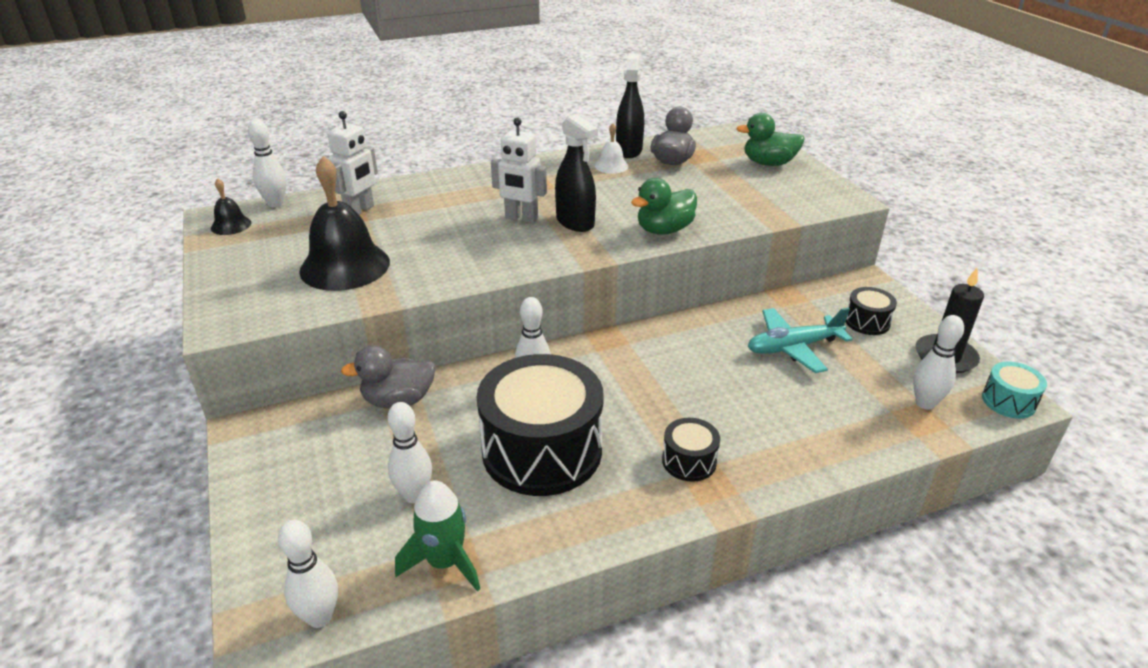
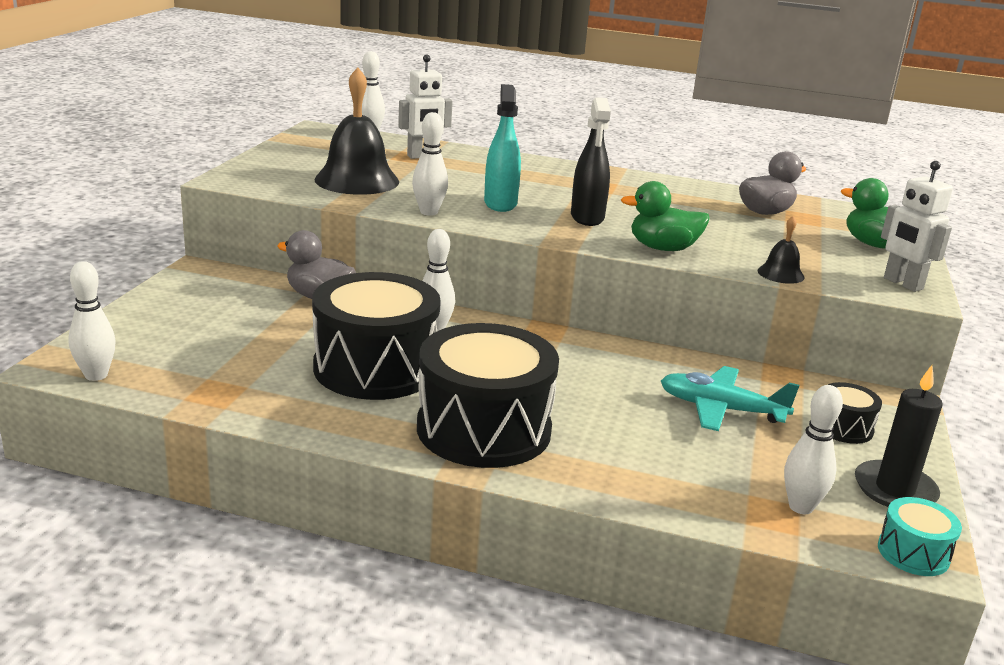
camera: 35 degrees right, 10 degrees down
(231, 225) = (319, 136): black bell -> black bell (780, 274)
(414, 495) = (247, 348): white bowling pin -> white bowling pin (429, 212)
(444, 562) = (209, 390): green rocket -> none
(496, 238) = (500, 203): none -> turquoise spray bottle
(521, 218) = (544, 200): white robot -> white robot (902, 284)
(611, 166) = (694, 197): white bell -> none
(629, 150) = (733, 193): black spray bottle -> none
(689, 461) = (484, 429): black drum -> black drum, size x2.24

